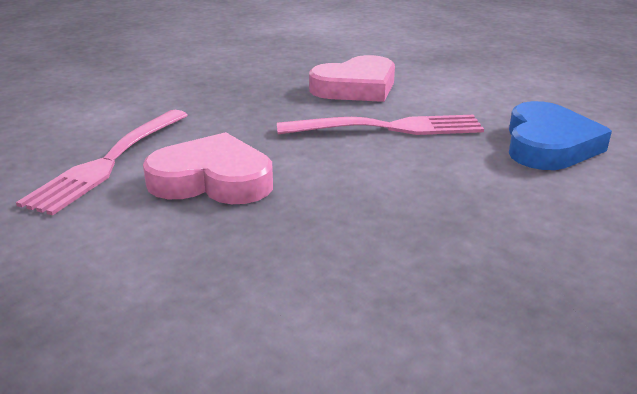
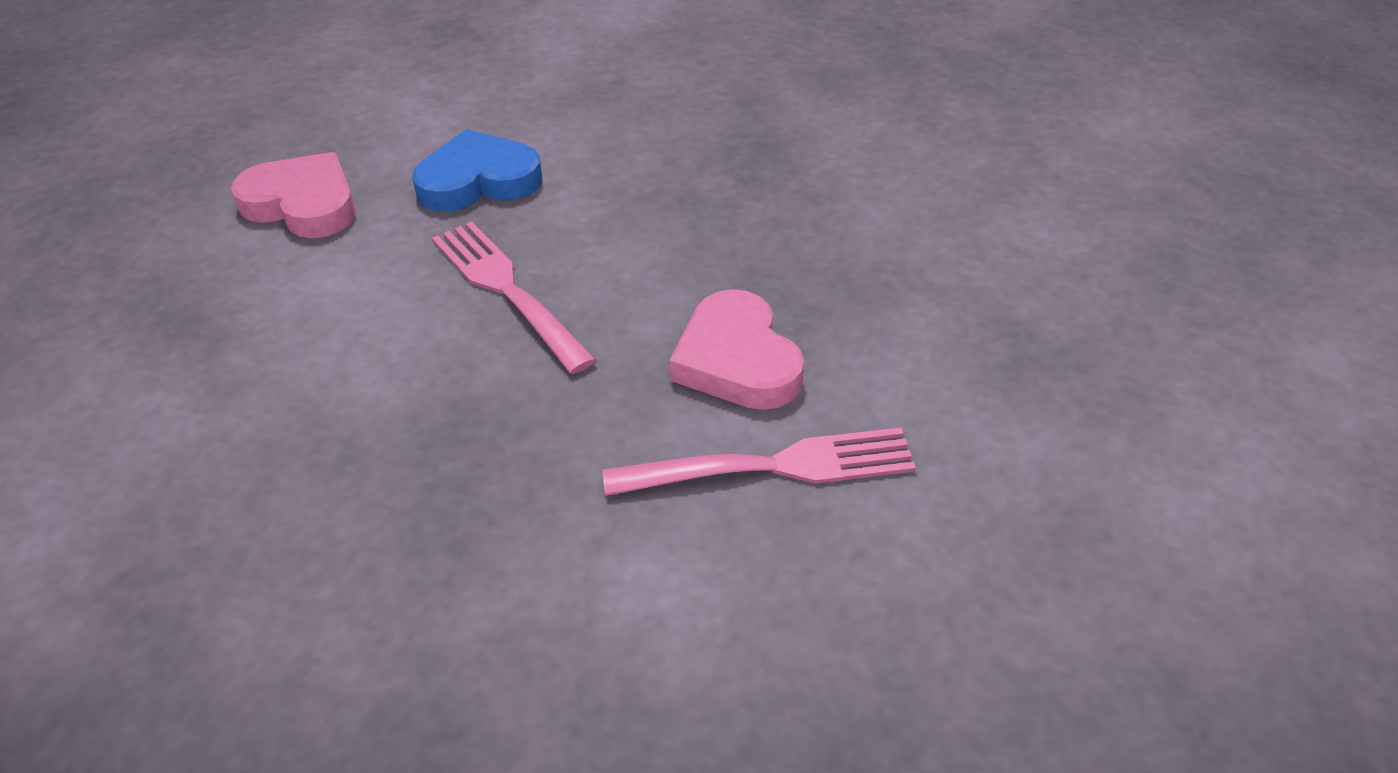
camera: 120 degrees left, 15 degrees up
(356, 87) = (378, 365): pink heart -> pink heart (303, 204)

